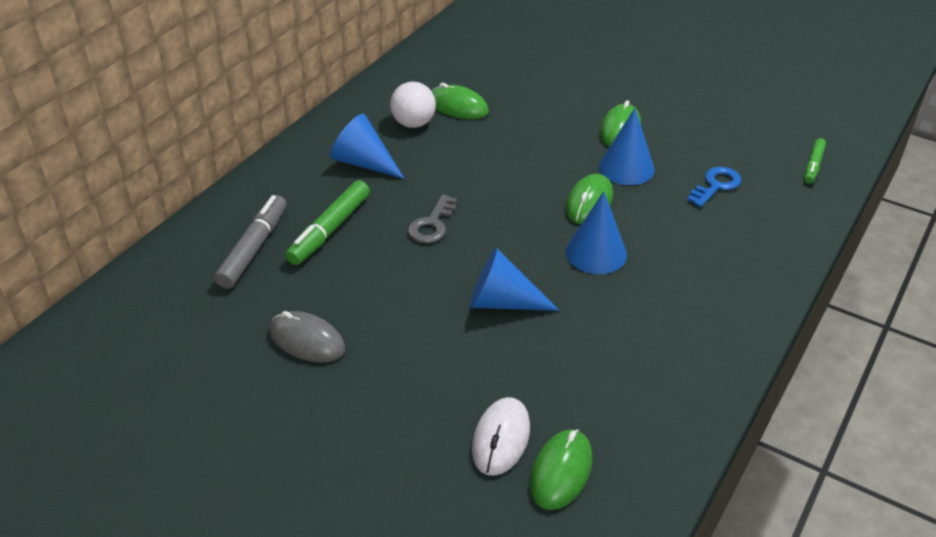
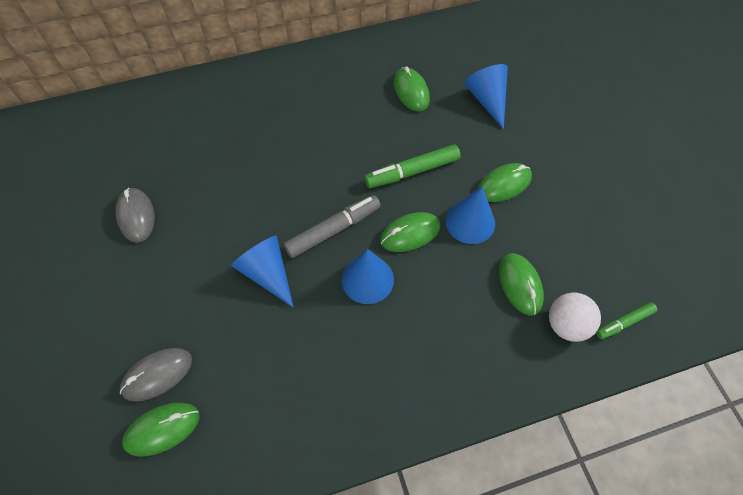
camera: 40 degrees right, 20 degrees up
(253, 248) = (178, 127): grey marker -> grey marker (333, 230)
(330, 230) = (230, 142): green marker -> green marker (412, 172)
(364, 163) = (303, 101): blue cone -> blue cone (487, 100)
(413, 123) = (367, 88): white ball -> white ball (566, 324)
(432, 224) = (291, 179): grey key -> none
(501, 439) = (157, 375): white mouse -> grey mouse
(716, 185) = (520, 284): blue key -> green mouse

